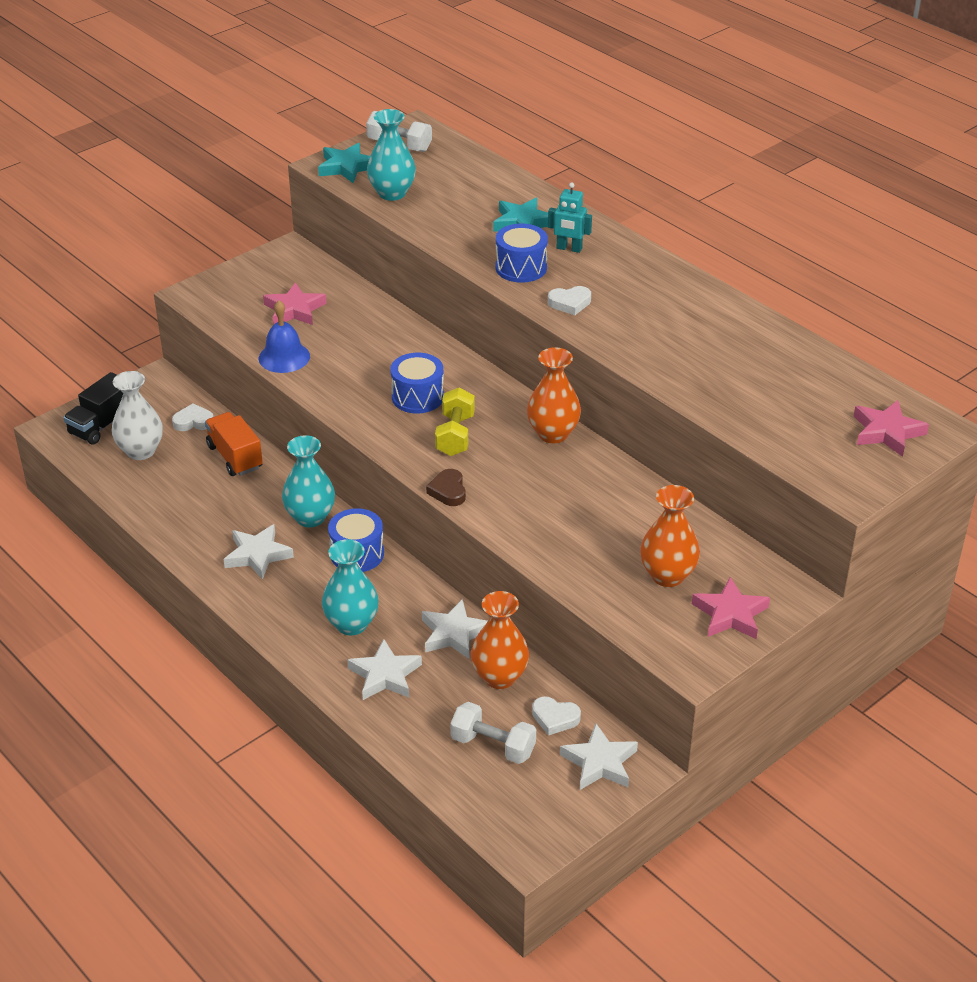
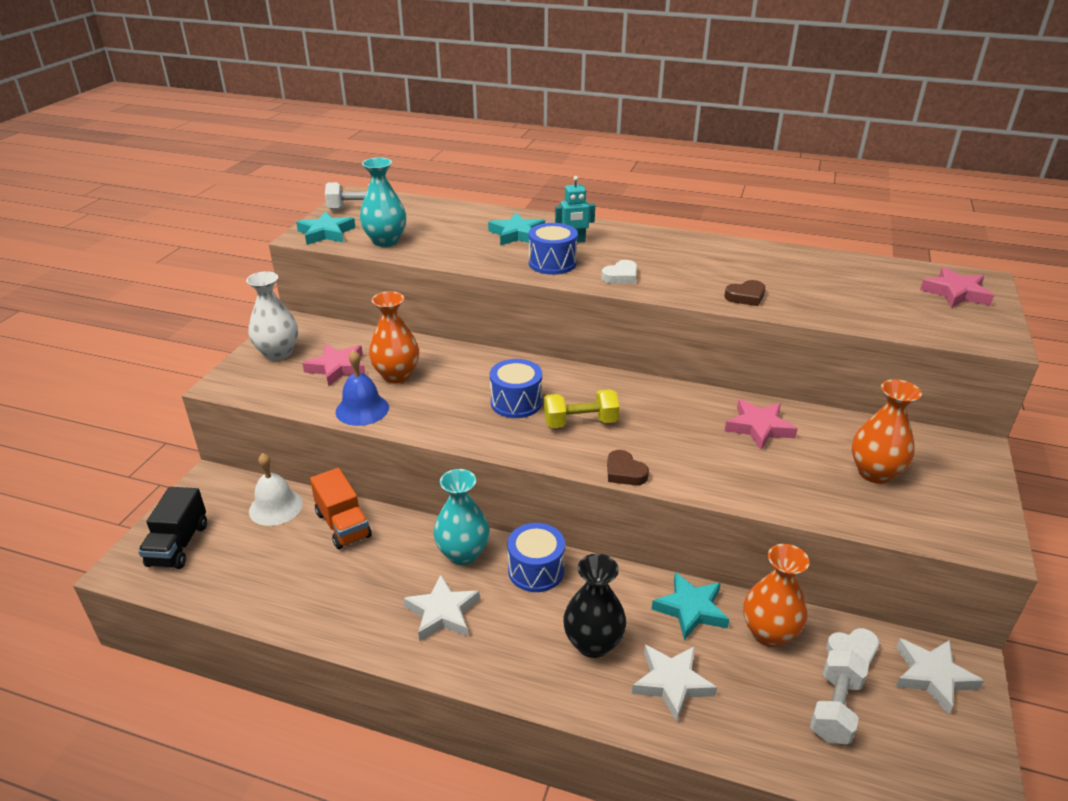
camera: 30 degrees left, 5 degrees down
(141, 451) = (239, 555): white vase -> white vase (278, 353)
(193, 422) = (276, 507): white heart -> white bell
(235, 457) = (343, 525): orange truck -> orange truck turned 150 degrees counterclockwise
(351, 624) = (593, 643): turquoise vase -> black vase
(454, 634) = (691, 609): white star -> turquoise star
(455, 435) = (580, 422): yellow dumbbell -> yellow dumbbell turned 75 degrees counterclockwise
(493, 746) = (835, 708): white dumbbell -> white dumbbell turned 60 degrees counterclockwise
(553, 434) = (657, 393): orange vase -> orange vase (396, 375)
(663, 364) = (746, 297): none -> brown heart
(730, 614) = (957, 485): pink star -> pink star (759, 427)

